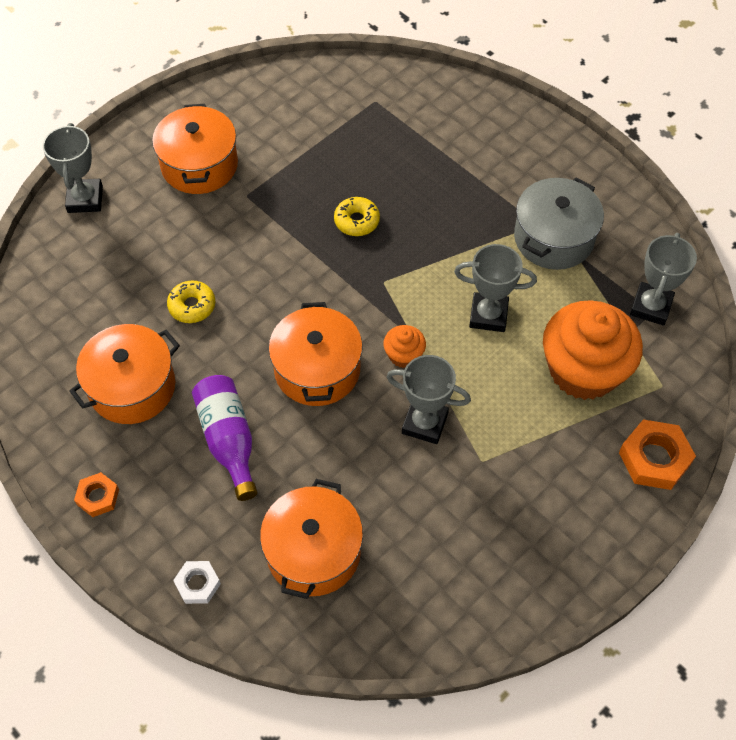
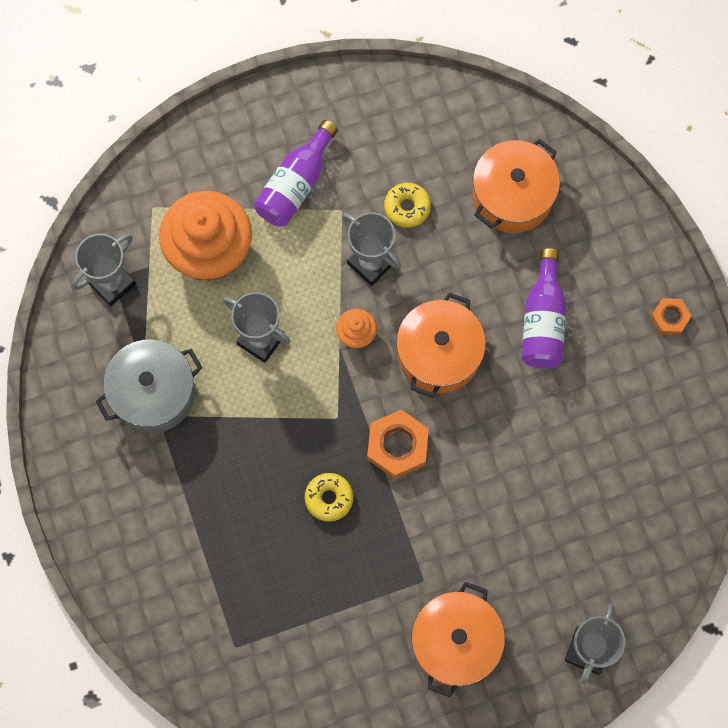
camera: 155 degrees left, 15 degrees up
(132, 387) = (608, 409): orange pot -> none
(192, 306) = (525, 471): yellow donut -> yellow donut (407, 207)
(197, 584) = (613, 210): white nut -> none
(541, 466) = (296, 184): none -> purple bottle
(654, 458) = (201, 151): orange nut -> orange nut (397, 446)

